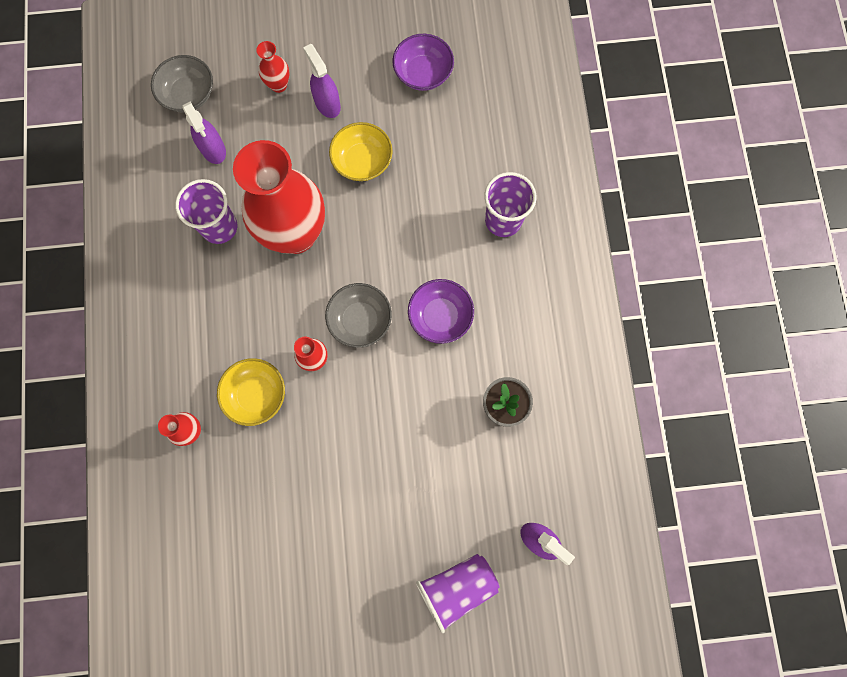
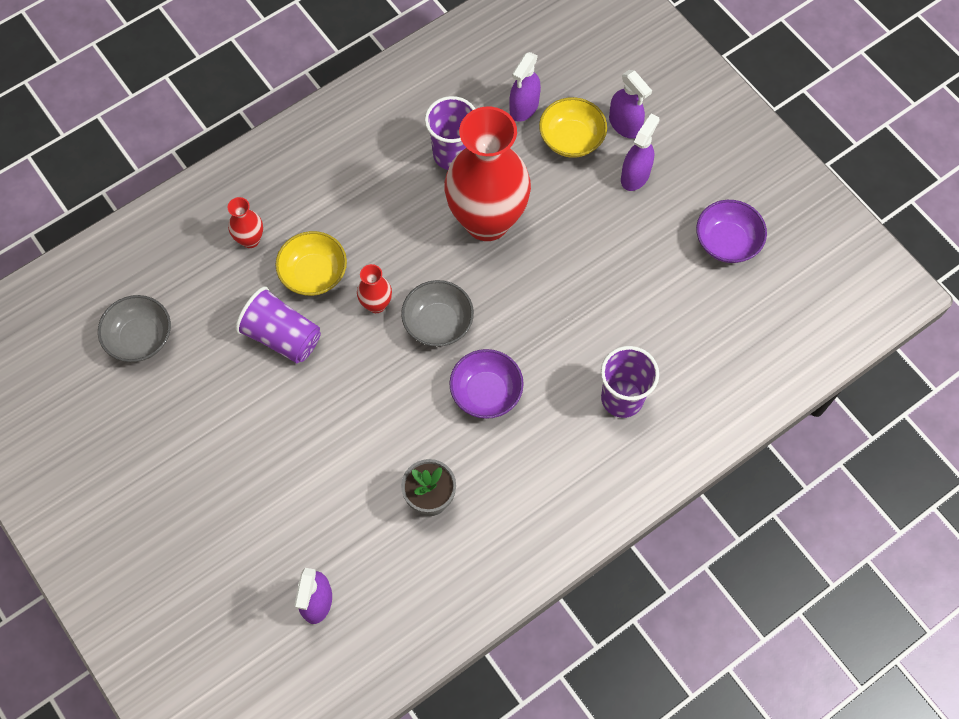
camera: 60 degrees right, 10 degrees down
(188, 94) = (563, 57): grey bowl -> grey bowl (140, 338)
(278, 85) = (624, 125): red vase -> purple spray bottle
(362, 161) = (598, 238): yellow bowl -> yellow bowl (571, 139)
(456, 587) = (230, 548): purple cup -> purple cup (282, 336)

